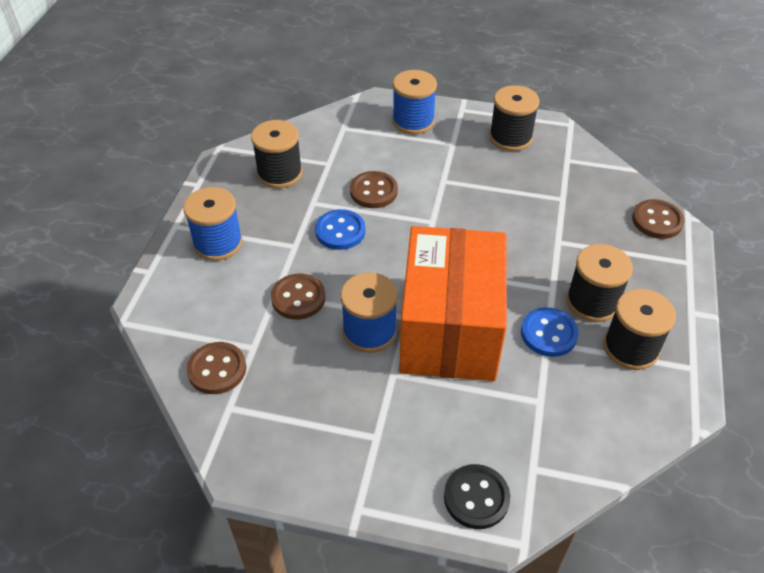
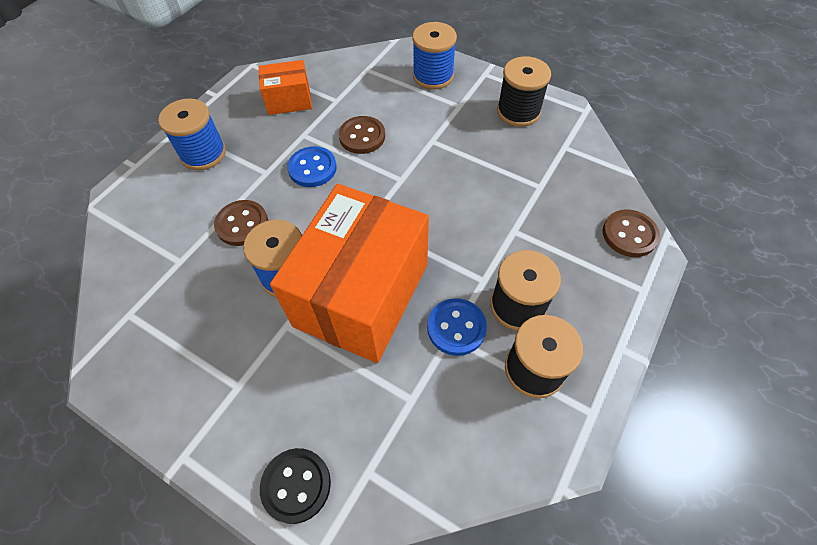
camera: 20 degrees right, 10 degrees up
(217, 369) = (138, 274): brown button -> none
(279, 173) = (289, 100): black spool -> orange box

